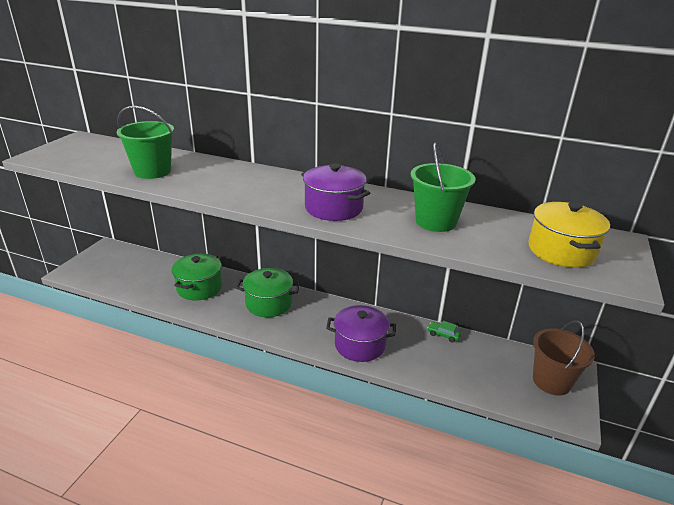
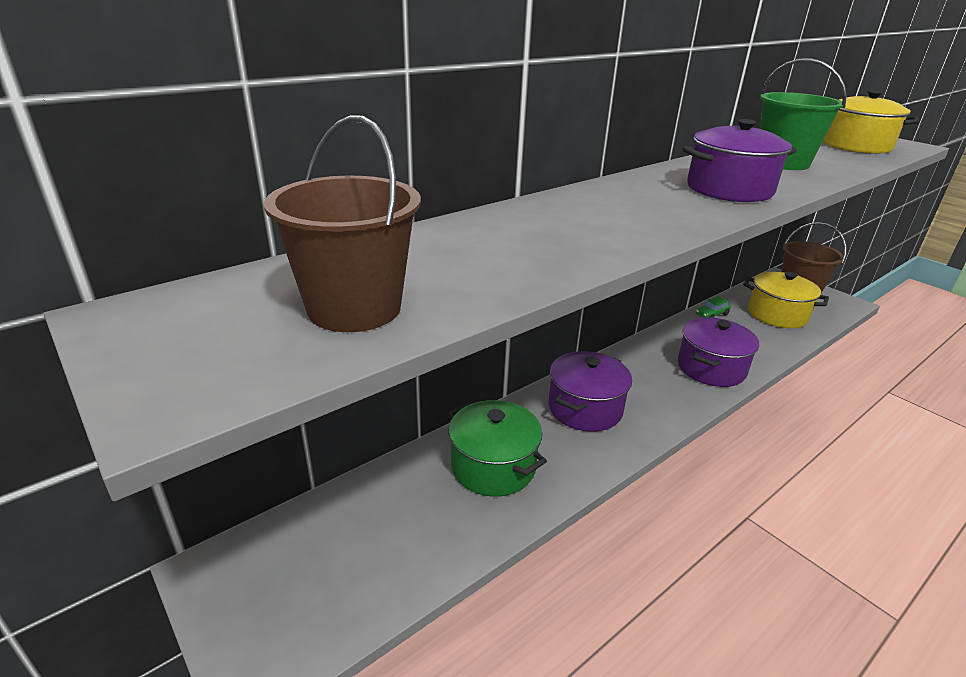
camera: 60 degrees left, 0 degrees up
(102, 161) = (354, 308): none -> brown bucket
(152, 171) = (483, 267): green bucket -> none
(269, 303) = (585, 408): green pot -> purple pot
(487, 370) = (777, 314): none -> yellow pot

